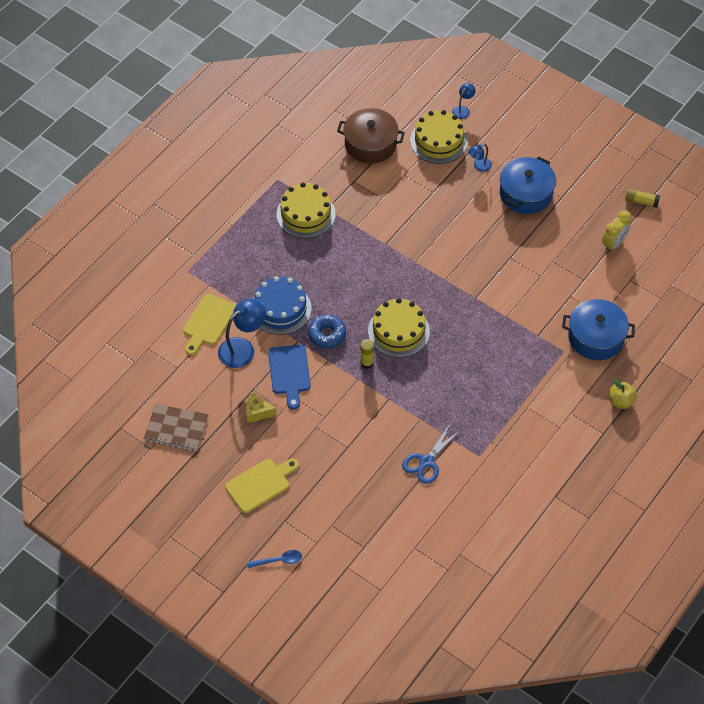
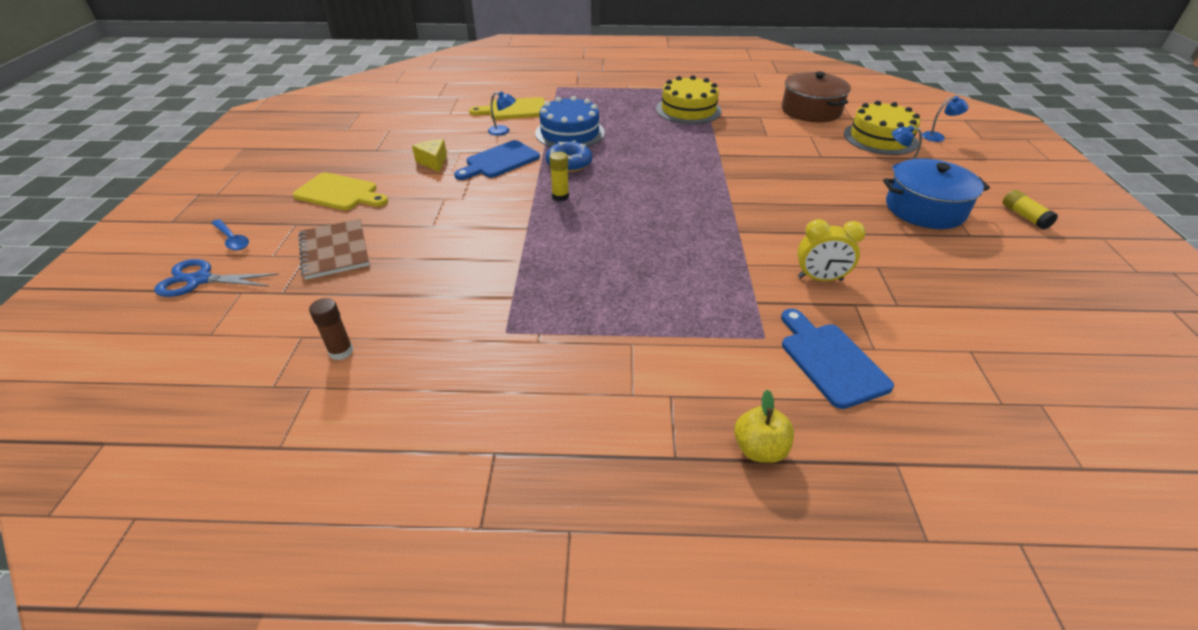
camera: 55 degrees right, 15 degrees down
(176, 428) = (379, 133): brown notebook -> brown notebook (334, 250)
(242, 348) = (503, 131): blue lamp -> blue lamp, size x0.53
(398, 331) = (625, 200): yellow cake -> none
(426, 461) = (457, 290): blue scissors -> blue scissors (200, 280)
(441, 533) = (341, 351): none -> brown glue stick
(596, 337) = (830, 360): blue pot -> blue cutting board
(614, 244) = (993, 307): yellow clock -> yellow clock (820, 278)
(641, 201) = (1095, 303): yellow glue stick -> yellow glue stick (1024, 216)

